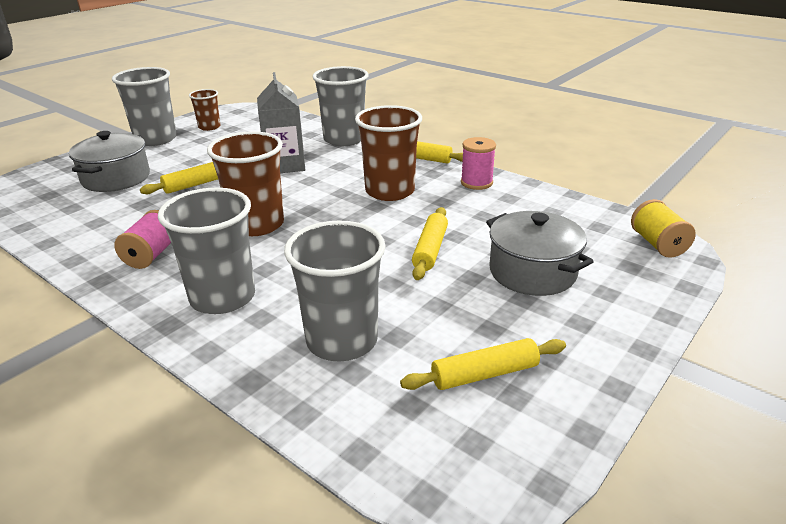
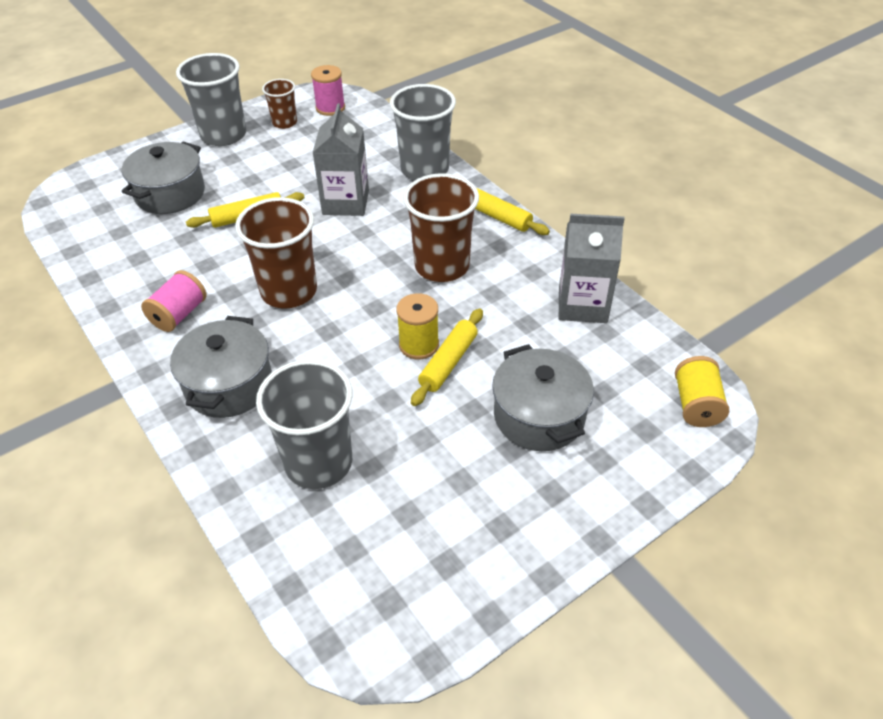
camera: 15 degrees right, 15 degrees up
(222, 297) = (229, 385): grey cup -> grey pot
(397, 242) = (419, 345): none -> yellow spool
(476, 183) = (543, 269): pink spool -> pink spool (330, 108)
(485, 374) = (431, 532): yellow rolling pin -> none
(522, 198) = (582, 305): none -> grey carton

